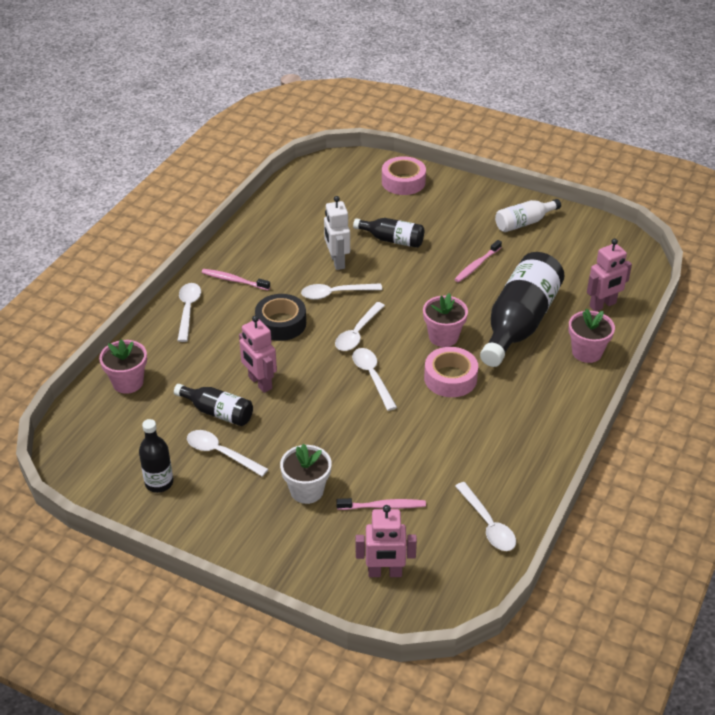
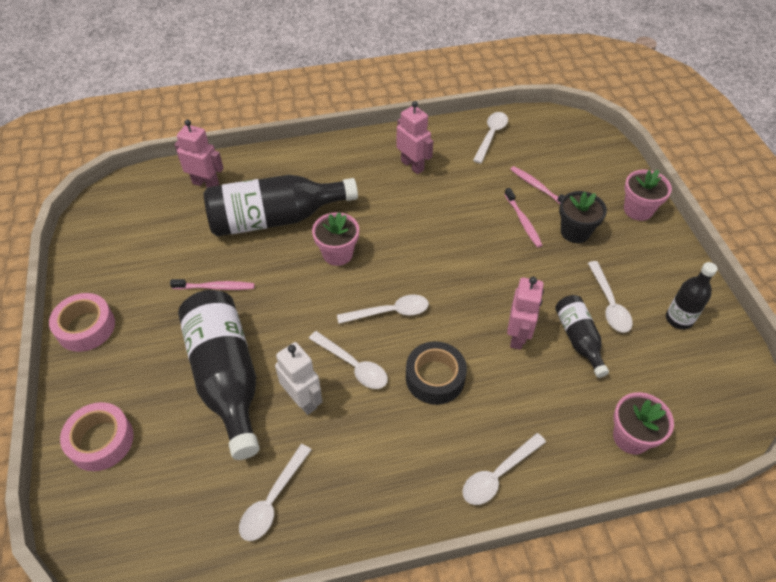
camera: 130 degrees left, 10 degrees up
(234, 280) = (416, 471): pink toothbrush -> pink toothbrush (523, 221)
(307, 490) = (575, 232): white flower pot -> black flower pot
(337, 261) = (303, 400): white robot -> white robot turned 75 degrees counterclockwise
(372, 376) = (430, 268): white spoon -> white spoon (272, 500)
(385, 573) = (581, 157): pink robot -> pink robot (412, 165)
(392, 240) = (226, 377): black bottle -> black bottle, size x1.93
(450, 378) = (381, 223): pink tape -> pink tape (86, 327)
(524, 223) = (114, 290): white bottle -> none
(587, 352) = (275, 167): pink flower pot -> pink flower pot (638, 210)

